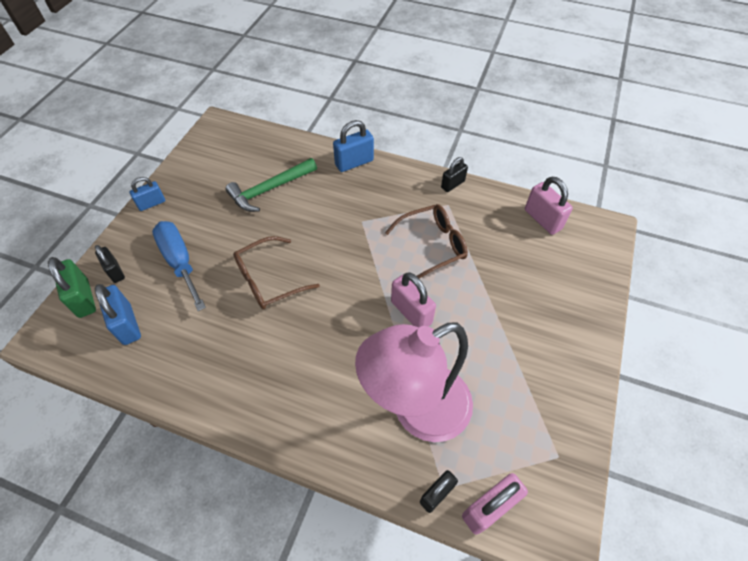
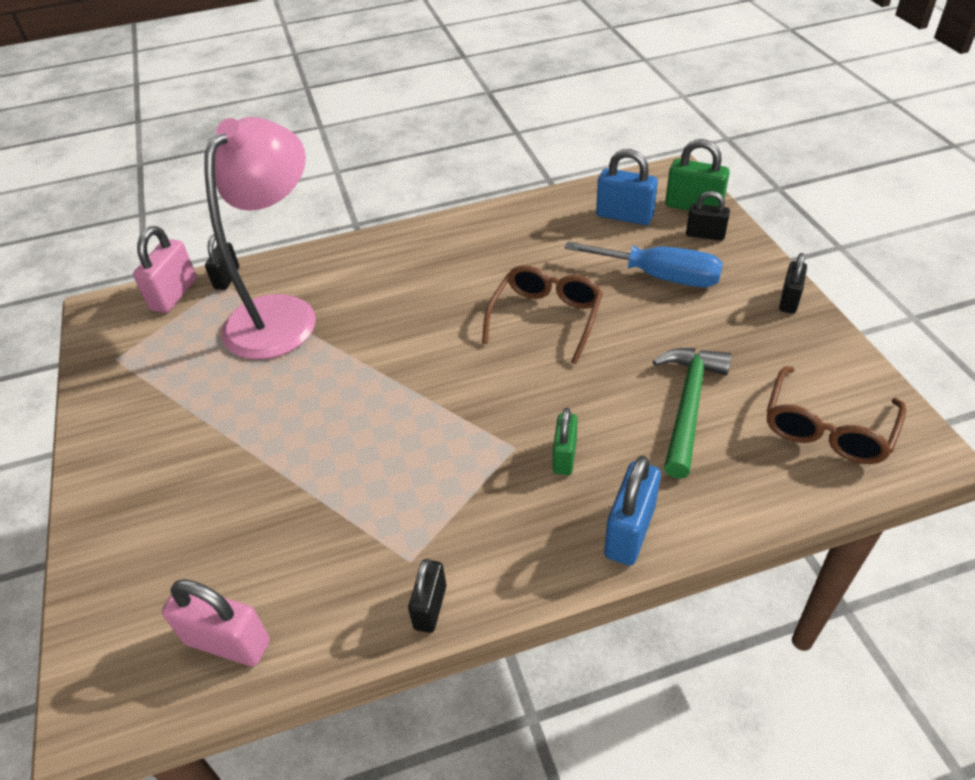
camera: 145 degrees right, 10 degrees down
(152, 203) = (789, 300): blue padlock -> black padlock
(345, 203) = (564, 456): none -> green padlock
(411, 312) = (351, 385): pink padlock -> none
(432, 245) = (386, 478): brown glasses -> brown glasses (827, 428)

